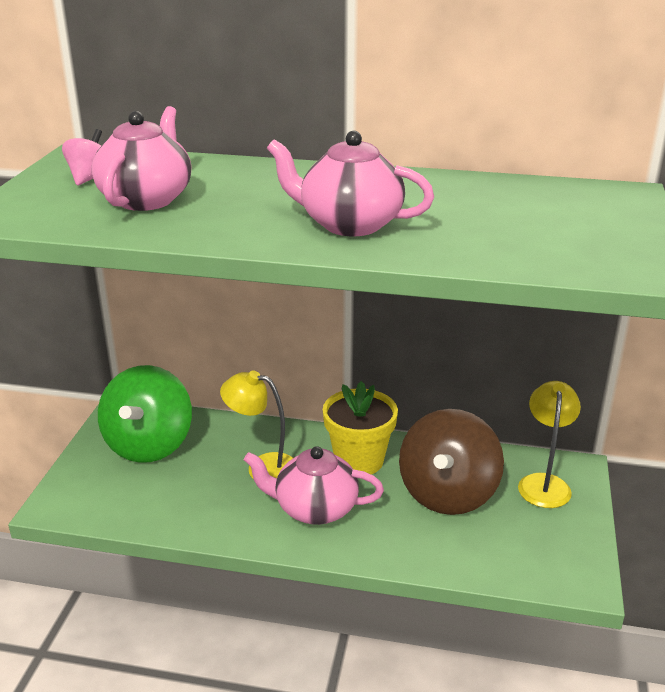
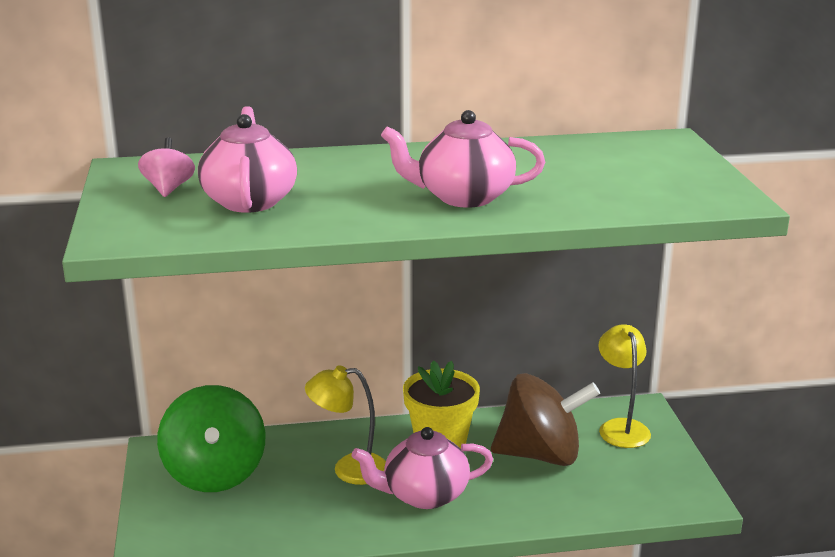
camera: 20 degrees left, 5 degrees down
(448, 494) = (541, 455): brown spinning top -> brown spinning top turned 90 degrees counterclockwise

